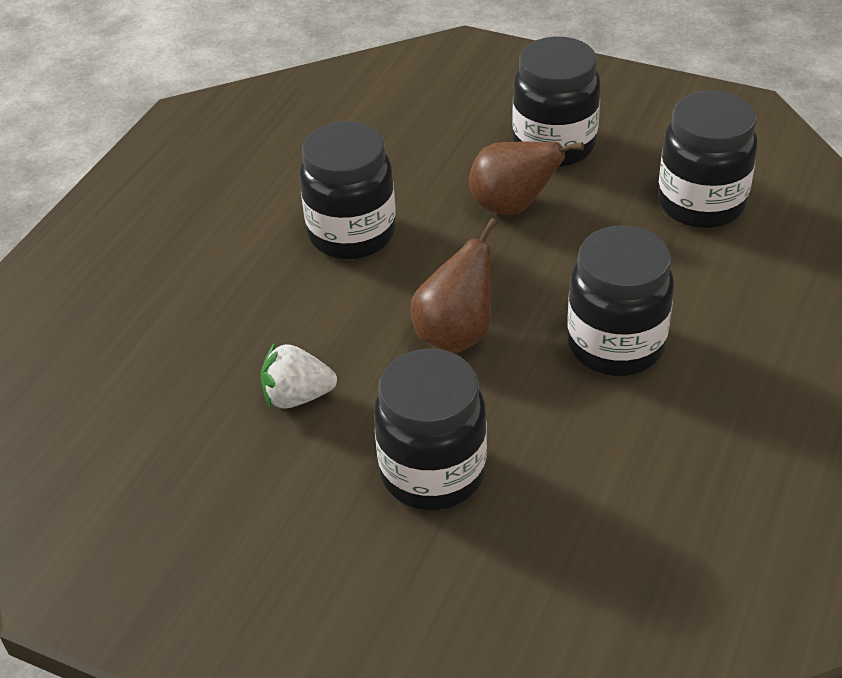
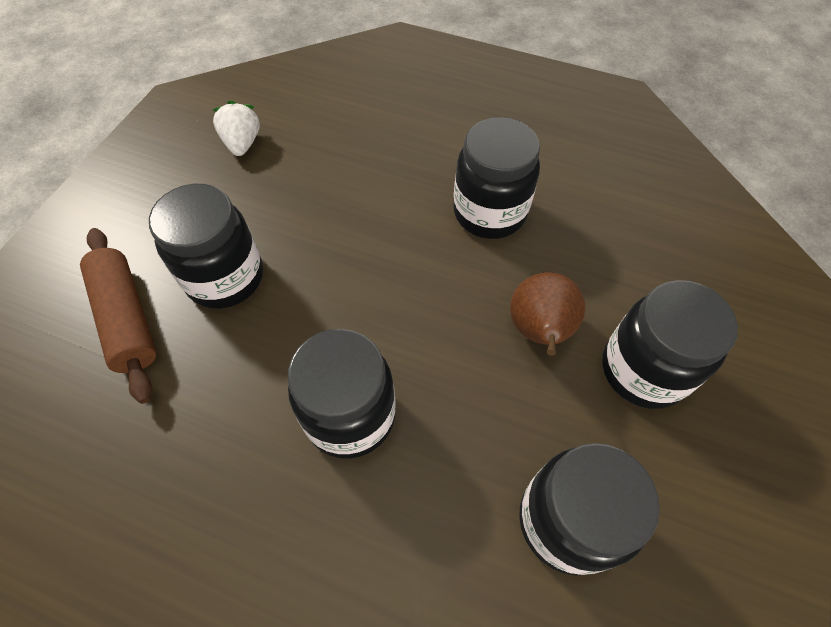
camera: 85 degrees right, 15 degrees up
(297, 396) = (310, 193): white strawberry -> white strawberry (242, 143)
(456, 334) = (369, 289): brown pear -> none
(495, 571) = (127, 318): none -> brown rolling pin

